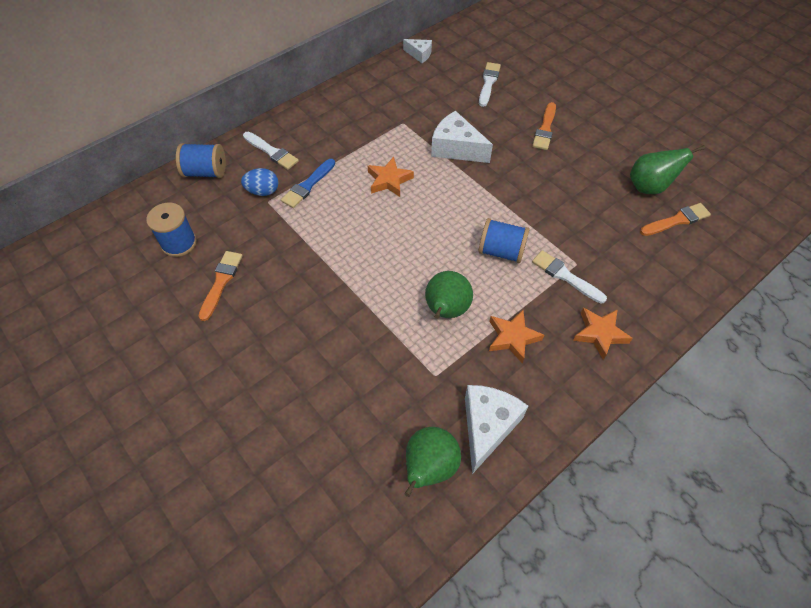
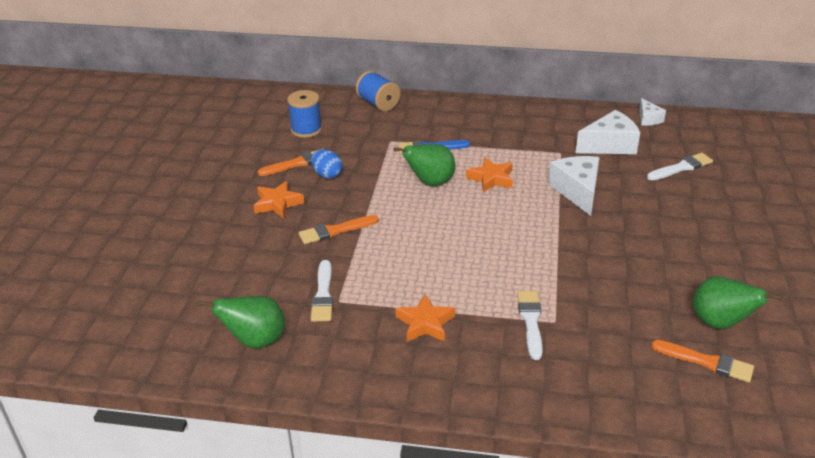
camera: 50 degrees right, 20 degrees down
(263, 191) = (396, 134): blue egg -> blue egg (327, 175)
(272, 152) = (436, 116): white brush -> white brush (323, 295)
(446, 311) = (405, 274): green pear -> green pear (430, 183)
(487, 426) = (324, 353): white cheese -> white cheese (609, 145)
(501, 251) = (505, 271): blue spool -> none
(545, 129) = (682, 225): orange brush -> orange brush (335, 231)
(600, 334) = (496, 373): orange star -> orange star (278, 203)

